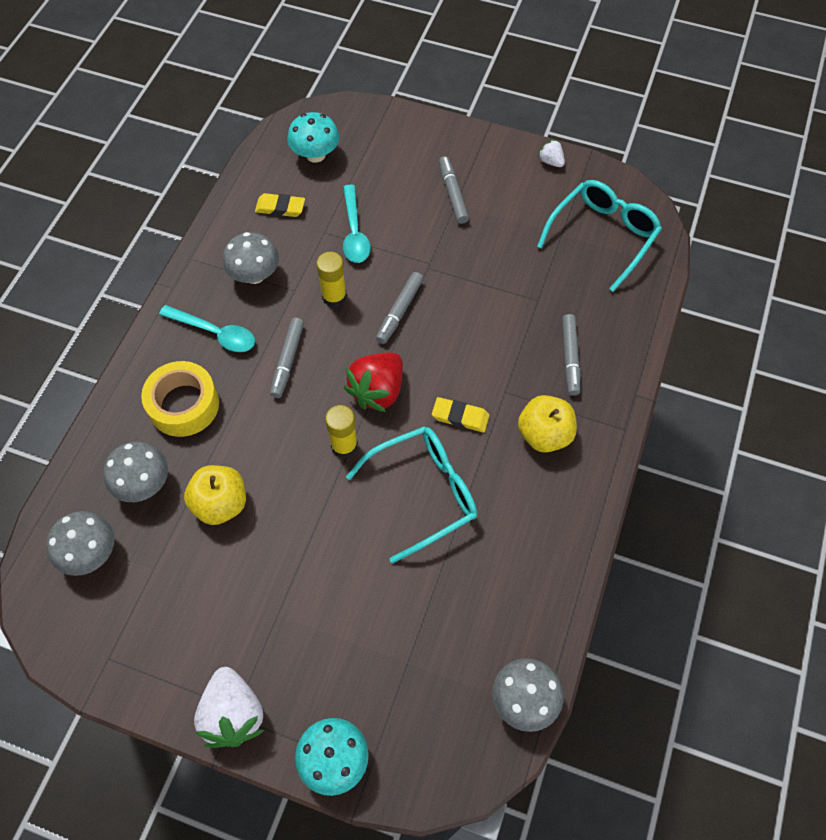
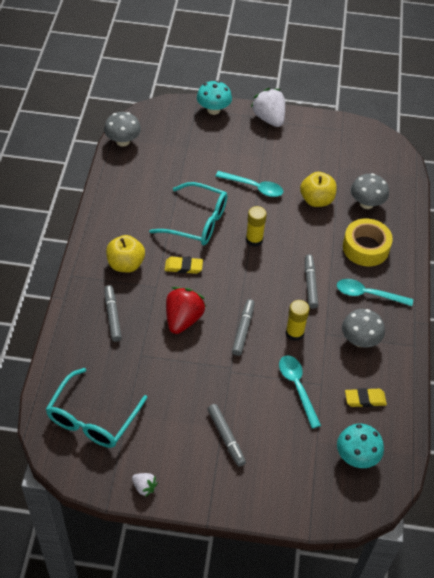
camera: 165 degrees right, 10 degrees down
(90, 553) = (377, 168): grey mushroom -> none
(314, 548) = (254, 187): none -> turquoise spoon
(378, 391) = (242, 274): red strawberry -> red strawberry (183, 319)
(423, 493) = (197, 222): turquoise glasses -> turquoise glasses turned 120 degrees counterclockwise

